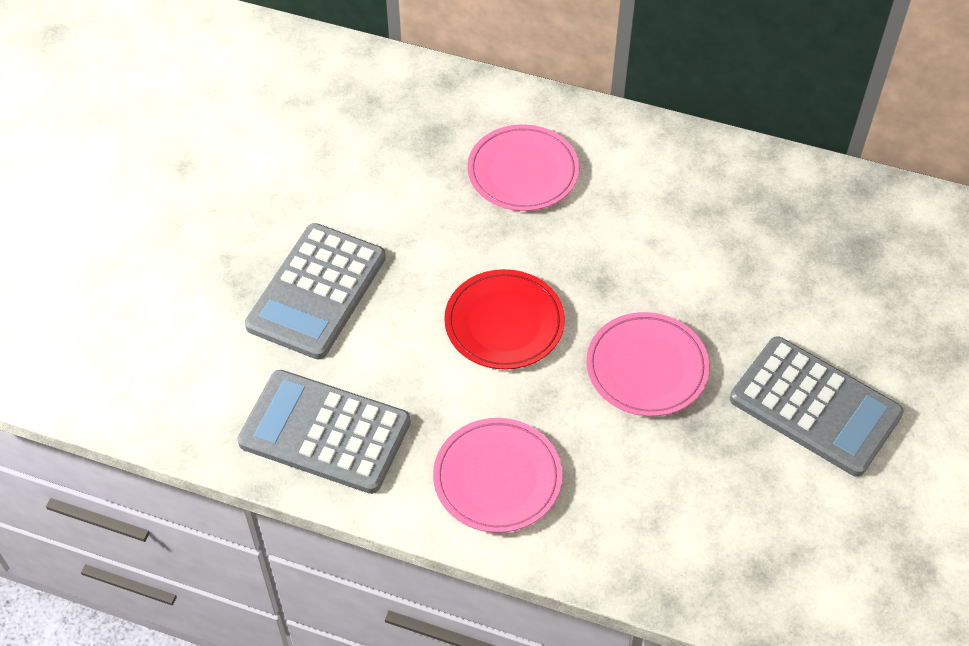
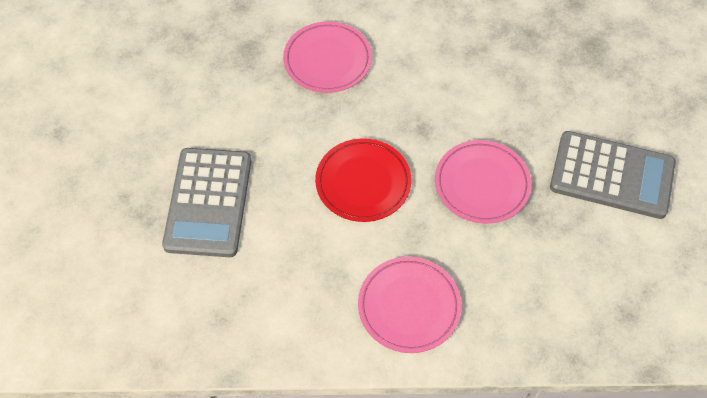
camera: 20 degrees left, 5 degrees up
(325, 432) = (262, 314): grey calculator -> none

